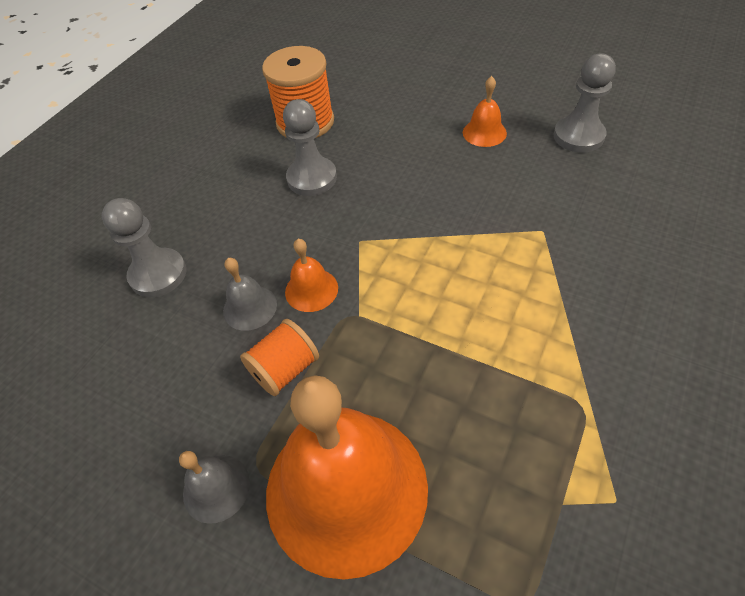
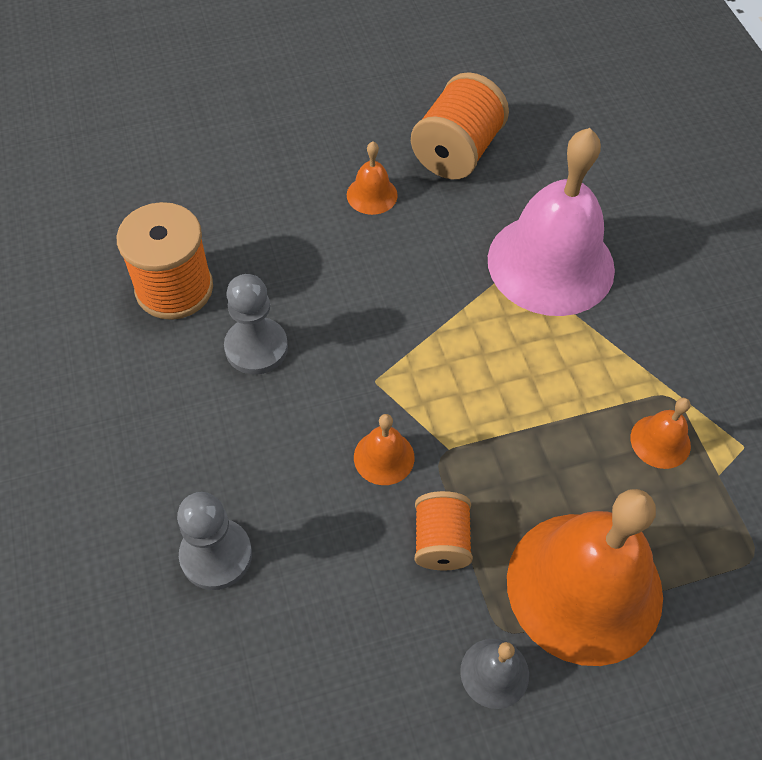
camera: 50 degrees left, 5 degrees up
(250, 307) = (347, 515): grey bell -> none
(534, 434) = (660, 441): none -> orange bell
(577, 245) = (550, 263): none -> pink bell
(578, 136) = (456, 152): grey pawn -> orange spool

